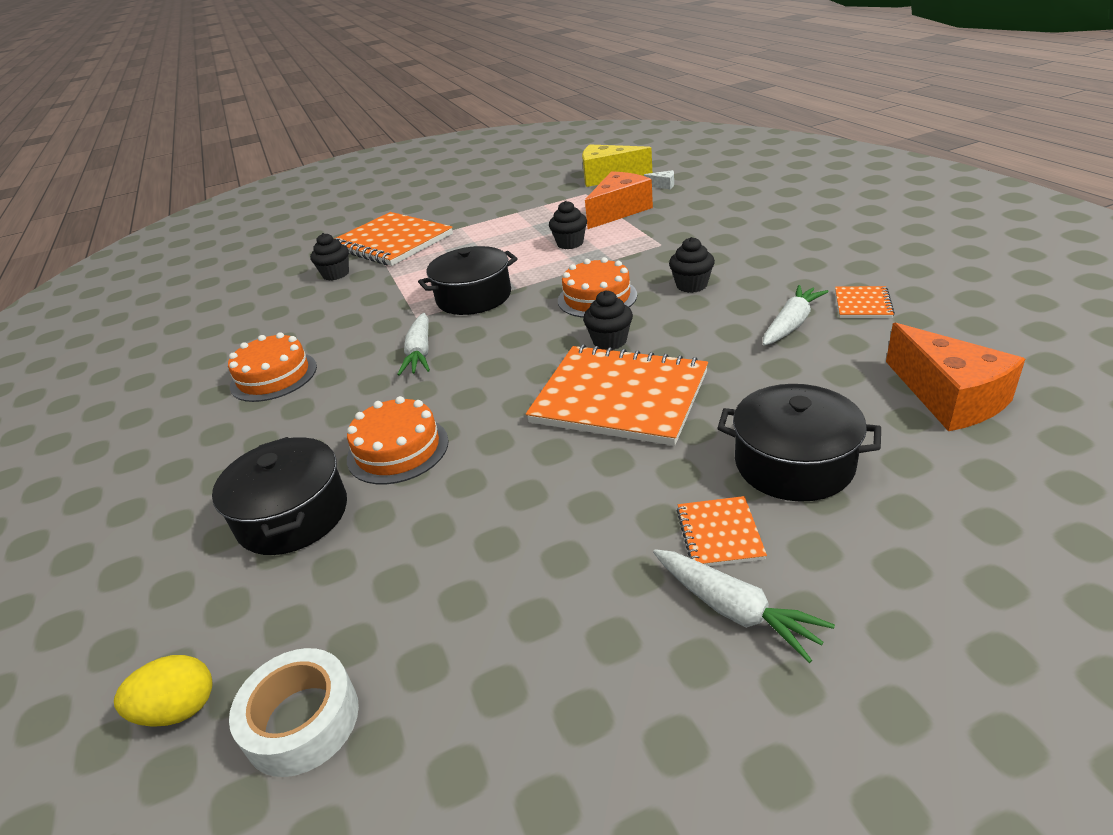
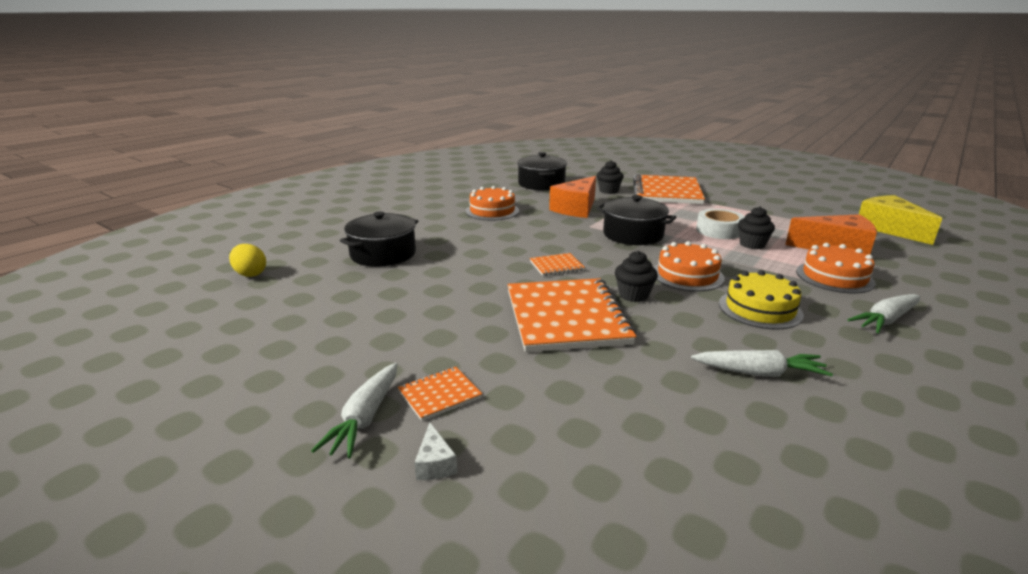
camera: 55 degrees right, 10 degrees down
(302, 720) = (248, 303): white tape -> white tape (719, 231)
(398, 449) = (453, 262): orange cake -> orange cake (834, 277)
(420, 353) = (551, 239): white carrot -> white carrot (885, 320)
(663, 185) = (919, 254): white cheese -> white cheese (435, 464)
(691, 285) = (760, 309): black cupcake -> yellow cake
(794, 463) = (545, 414): black pot -> black pot (541, 184)
(862, 304) = (855, 410): orange notebook -> orange notebook (556, 266)
(949, 397) = (735, 499): orange cheese -> orange cheese (576, 208)

